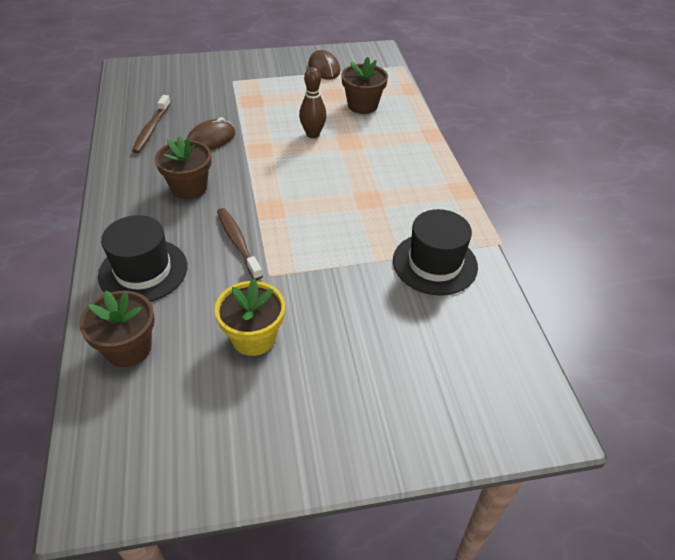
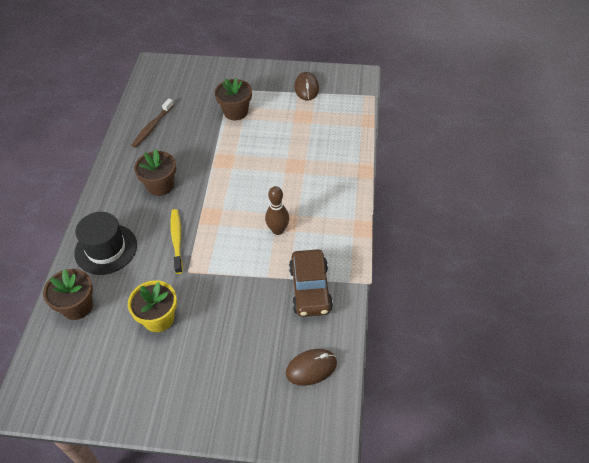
camera: 20 degrees right, 5 degrees up
(211, 139) = (192, 144): brown mouse -> brown mouse (311, 368)
(238, 243) = (177, 240): brown toothbrush -> yellow toothbrush
(313, 134) = (270, 153): brown bowling pin -> brown bowling pin (278, 230)
(362, 105) = (321, 131): brown flower pot -> brown flower pot (235, 112)
(435, 263) = (310, 289): black hat -> brown car

